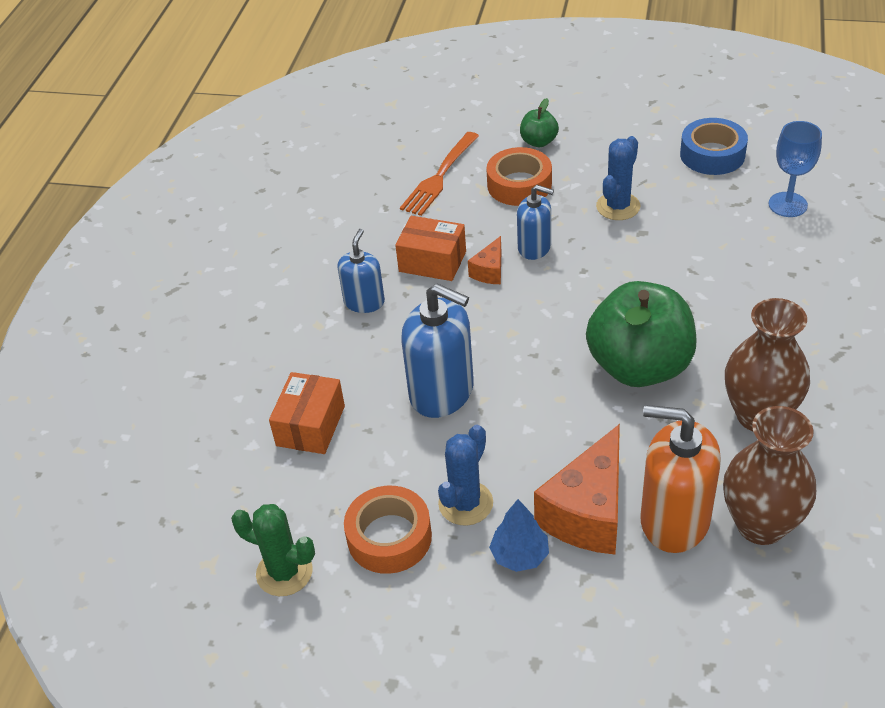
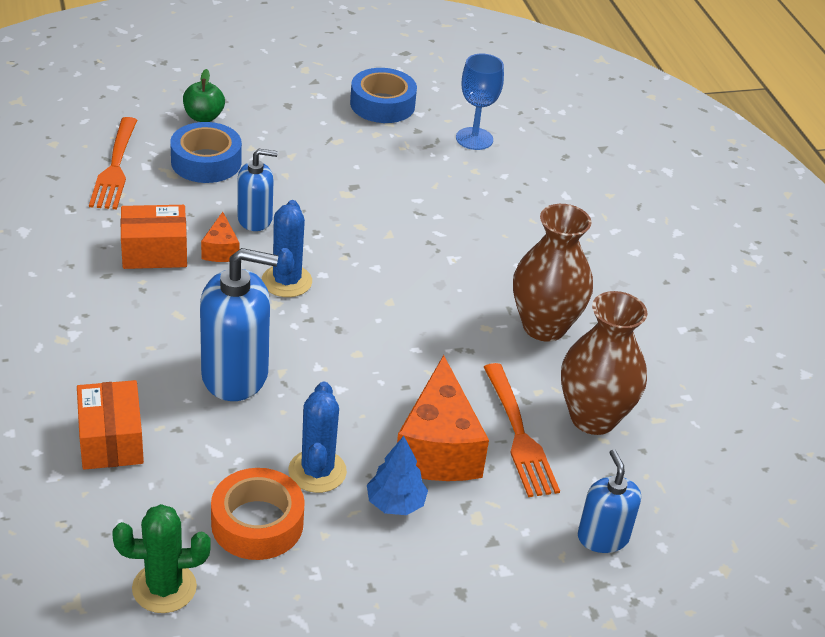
camera: 35 degrees left, 5 degrees down
(364, 302) = (101, 306): blue soap dispenser -> blue soap dispenser (603, 537)
(519, 185) = (206, 162): orange tape -> blue tape
(618, 206) = (317, 166): blue cactus -> blue cactus (286, 281)
(639, 366) = (416, 308): green apple -> none
(674, 520) = (518, 434): orange soap dispenser -> orange fork

